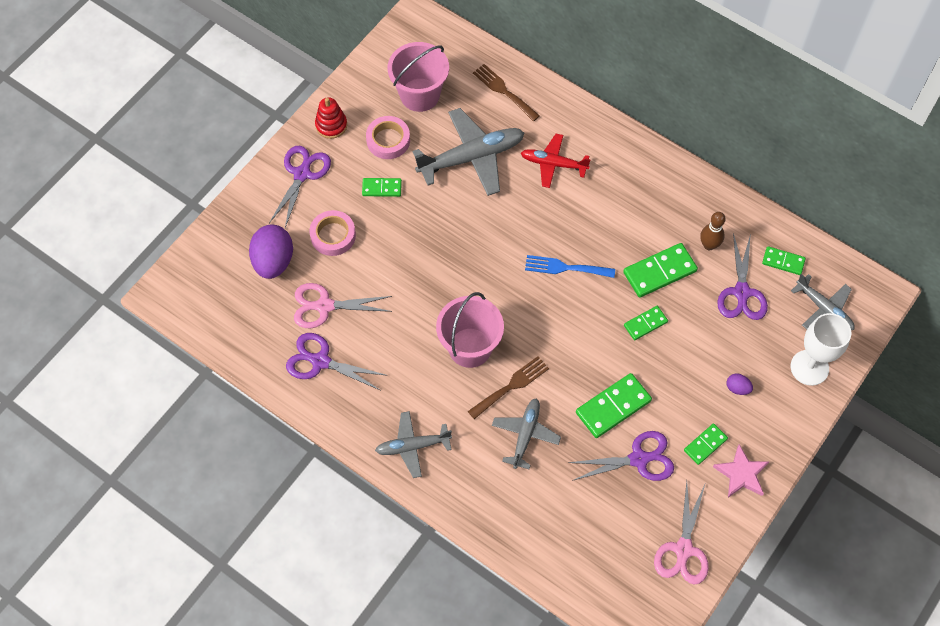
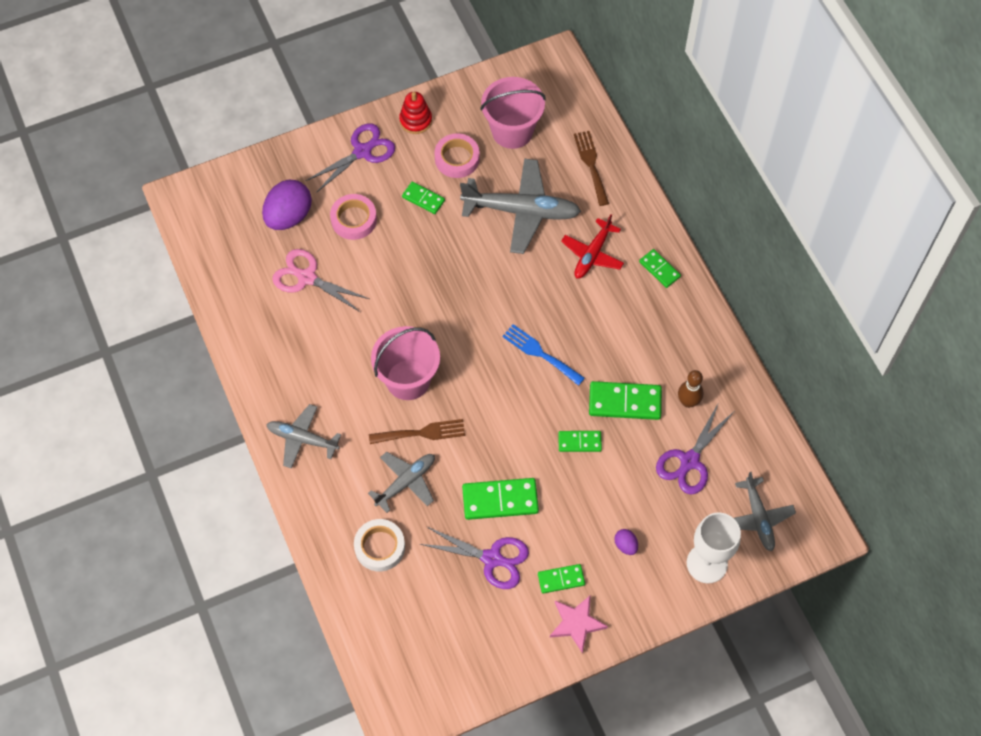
camera: 30 degrees right, 0 degrees up
(321, 361) = (272, 324): purple scissors -> none
(540, 502) = (380, 547): none -> white tape
(553, 164) = (592, 254): red plane -> red plane turned 105 degrees counterclockwise
(683, 549) = (478, 659): pink scissors -> none
(783, 262) = (749, 453): green domino -> green domino (659, 269)

